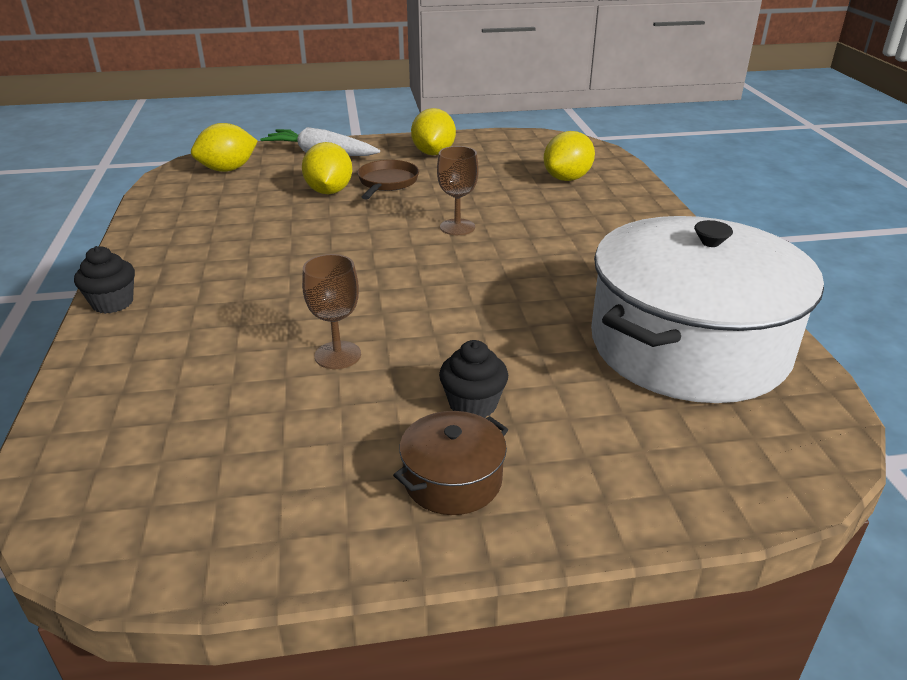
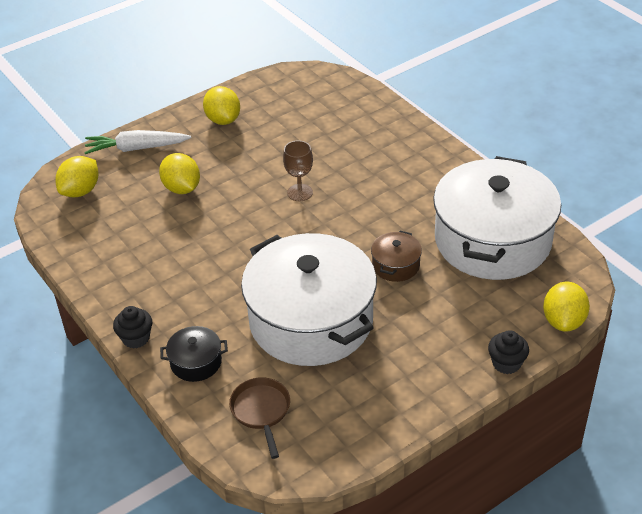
camera: 25 degrees left, 10 degrees up
(144, 351) = (196, 362): none -> black pot
(337, 355) = (311, 320): brown goblet -> white pot
(387, 183) = (216, 164): brown pan -> brown pan (261, 411)
(452, 480) = (429, 368): brown pot -> brown pot (396, 265)
(473, 404) = (408, 323): black cupcake -> black cupcake (506, 363)
(567, 178) = (339, 117): yellow lemon -> yellow lemon (563, 321)

